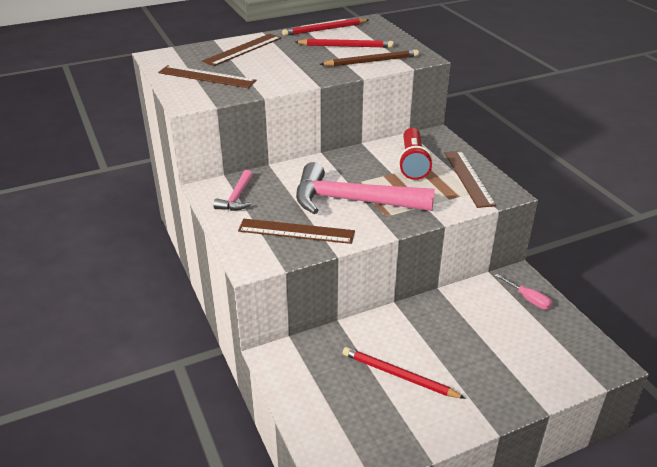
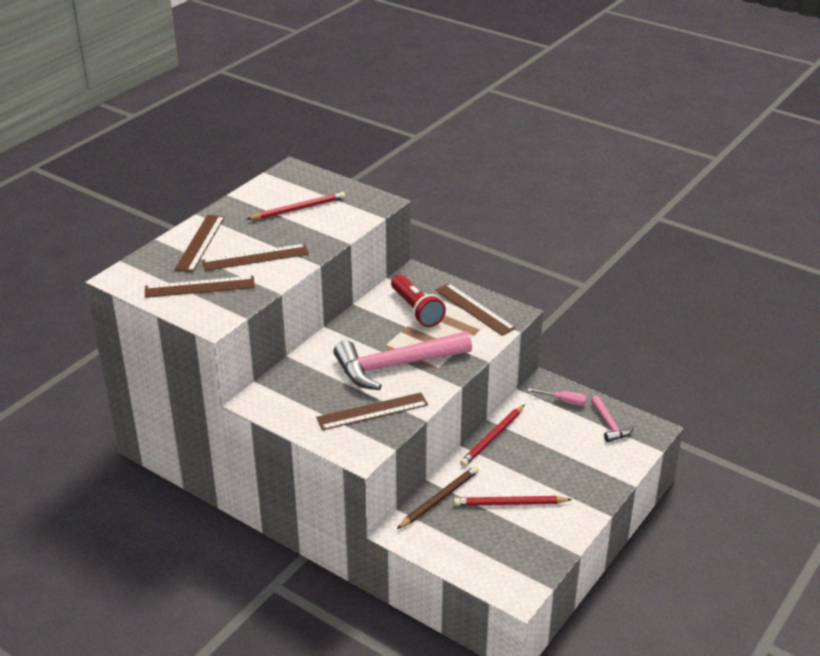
camera: 30 degrees left, 0 degrees up
(237, 198) = (289, 399): pink hammer -> pink hammer (609, 425)
(273, 69) = (255, 257): none -> brown ruler
(324, 29) = (257, 193): red pencil -> red pencil (492, 437)
(371, 61) = (340, 220): brown pencil -> brown pencil (439, 499)

